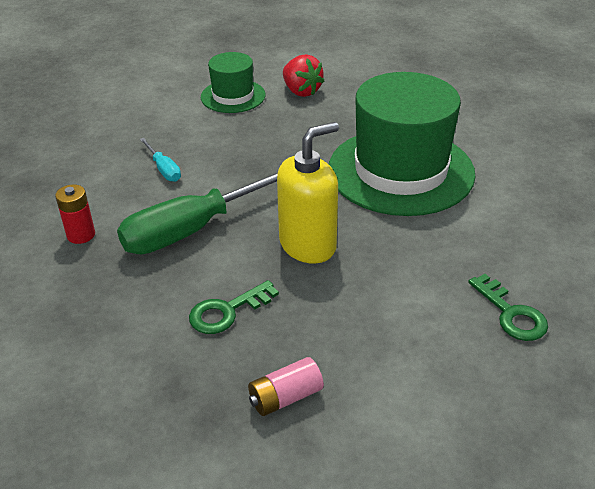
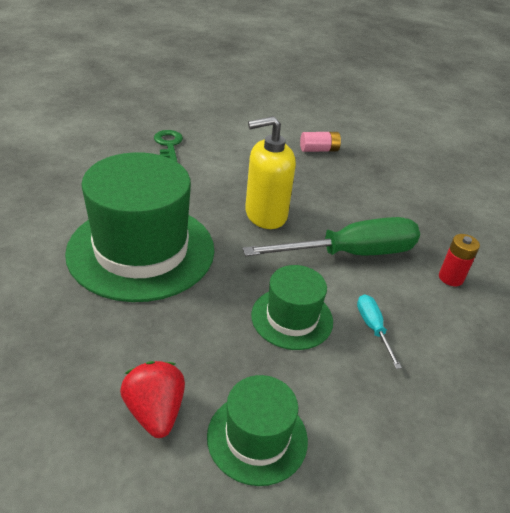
camera: 165 degrees left, 0 degrees up
(227, 311) = (339, 193): green key -> none
(236, 158) = (292, 318): none -> green hat

